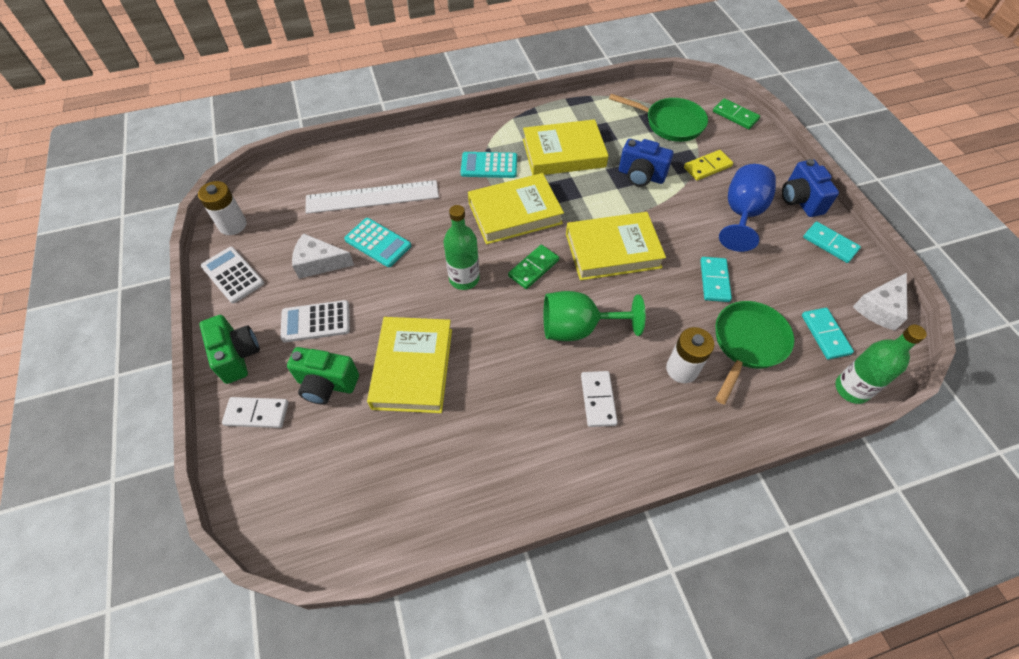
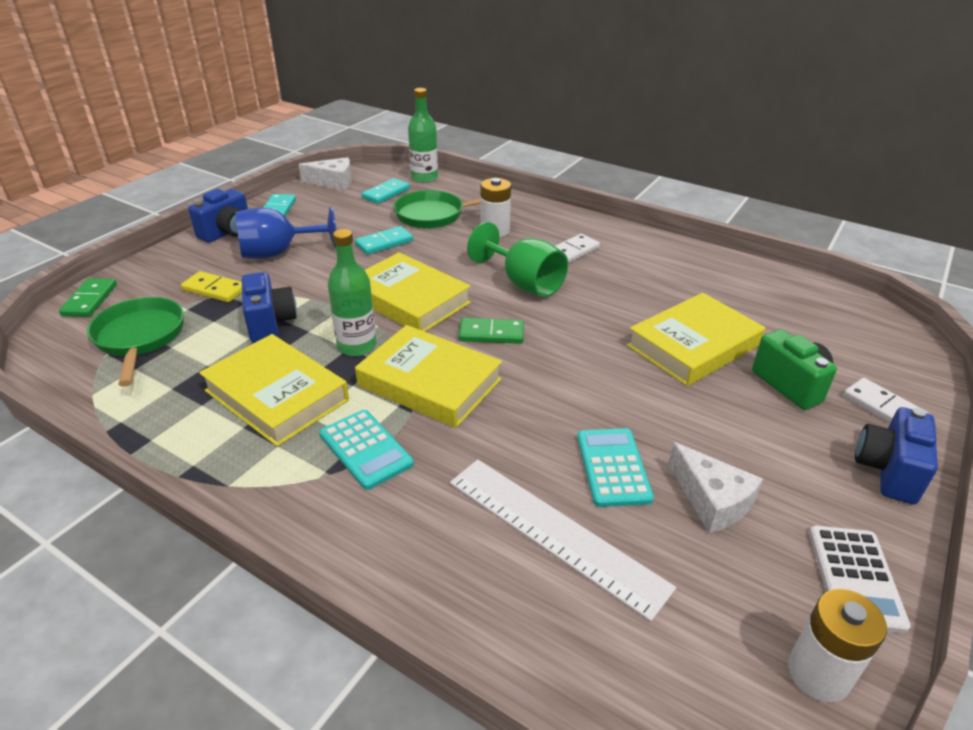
camera: 130 degrees left, 20 degrees down
(237, 356) = (888, 471): green camera -> blue camera
(316, 321) = (764, 440): white calculator -> none
(464, 278) = (564, 369): green bottle -> green bottle (357, 346)

